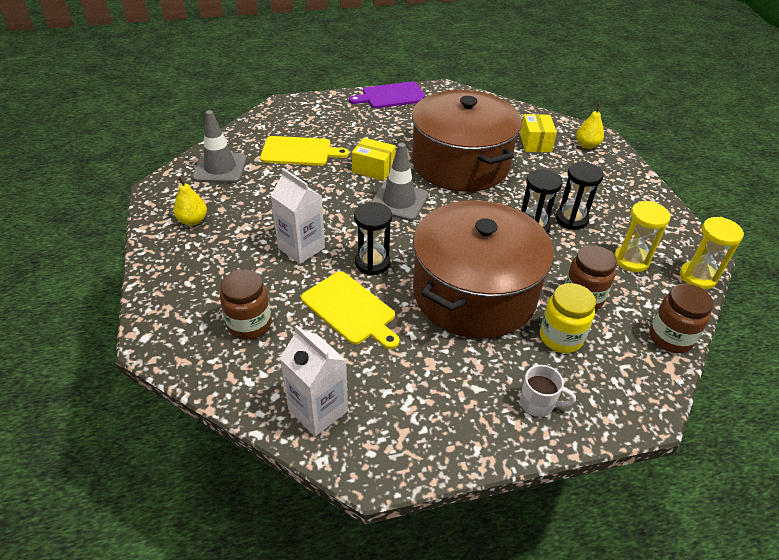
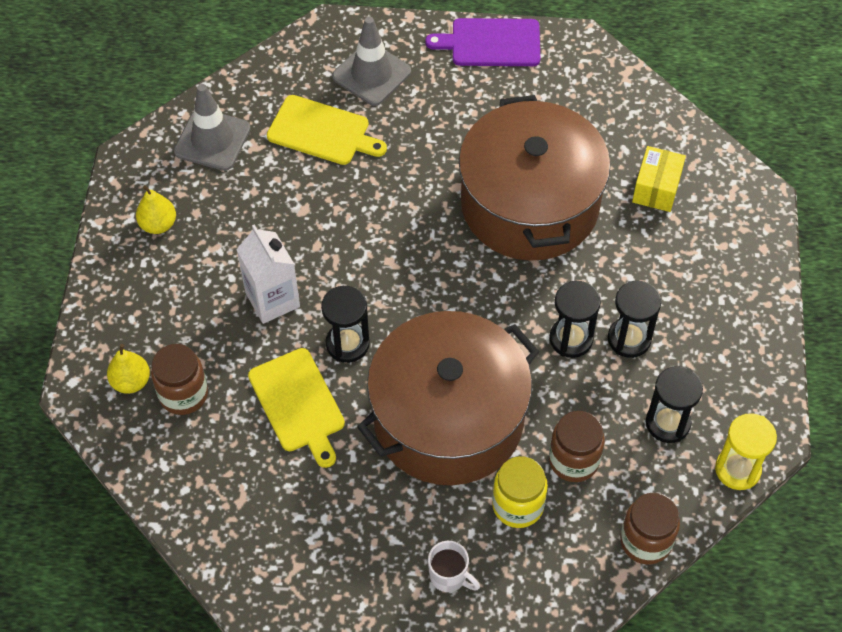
camera: 20 degrees right, 15 degrees up
(318, 410) = (222, 518): white carton -> none
(373, 169) = (408, 187): yellow box -> none
(399, 201) = (418, 253): grey traffic cone -> grey traffic cone (371, 74)
(587, 145) = (730, 210): yellow pear -> yellow pear (131, 381)
(631, 260) = (667, 423): yellow hourglass -> black hourglass

